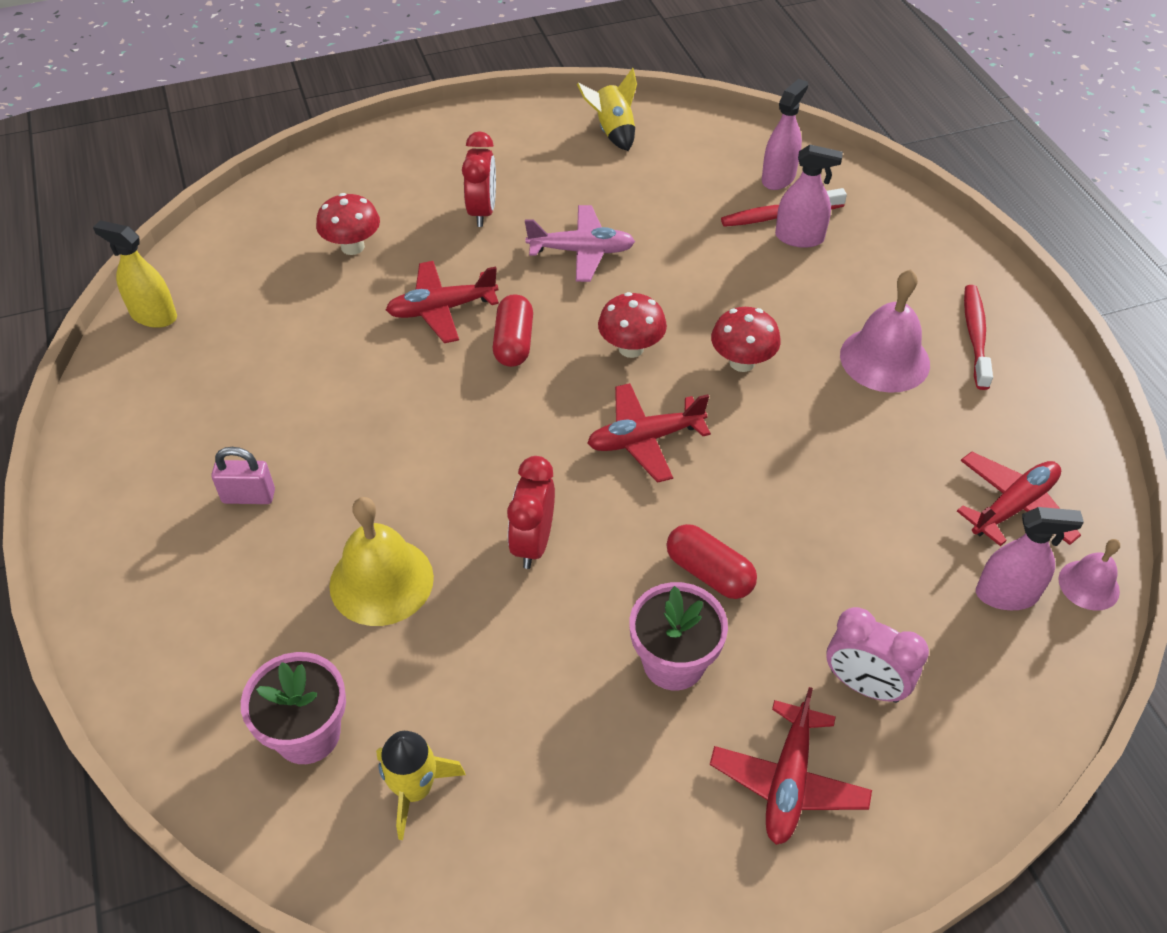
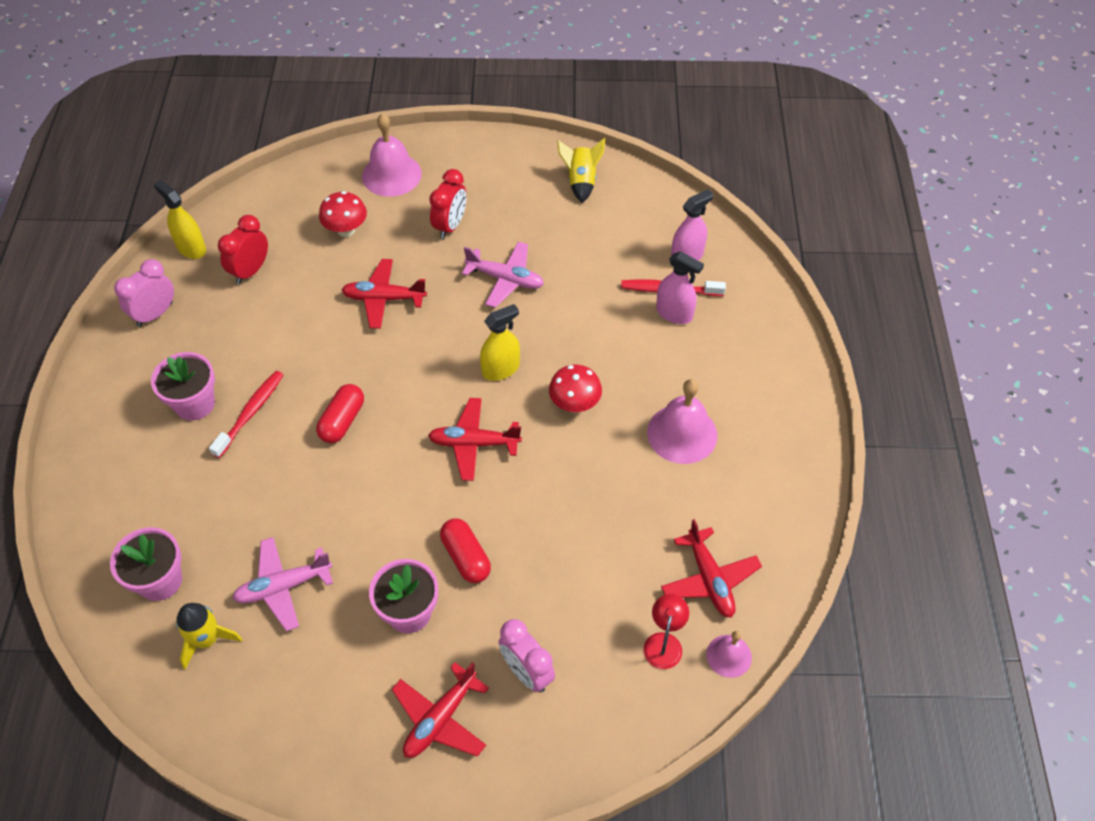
camera: 20 degrees right, 5 degrees up
(139, 404) = (155, 314): none -> pink clock
(248, 496) = (194, 404): pink padlock -> pink flower pot
(379, 175) = (391, 174): none -> pink bell
(381, 581) = (250, 492): yellow bell -> none
(488, 685) = (283, 587): none -> pink plane
(513, 343) = (420, 340): red capsule -> red capsule (342, 421)
(533, 543) = (360, 497): red clock -> red clock (250, 271)
(631, 348) = (500, 369): red mushroom -> yellow spray bottle
(975, 335) = (763, 435): red toothbrush -> red toothbrush (251, 413)
(1006, 594) = (664, 642): pink spray bottle -> red lamp
(1013, 506) = (709, 579): red plane -> red plane turned 90 degrees clockwise

